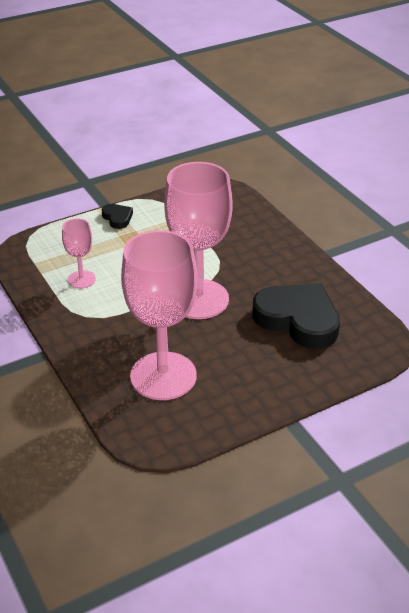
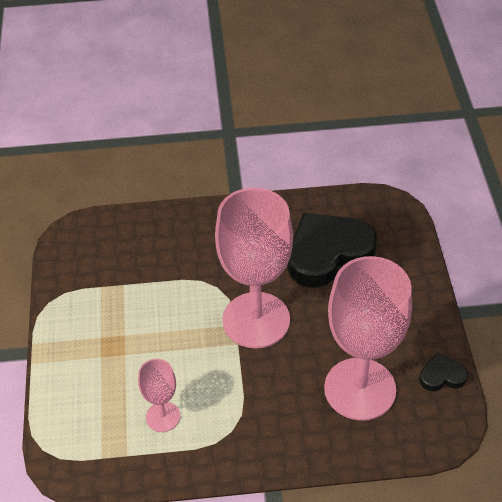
camera: 65 degrees left, 10 degrees up
(117, 218) = (65, 347): black heart -> black heart (441, 376)

